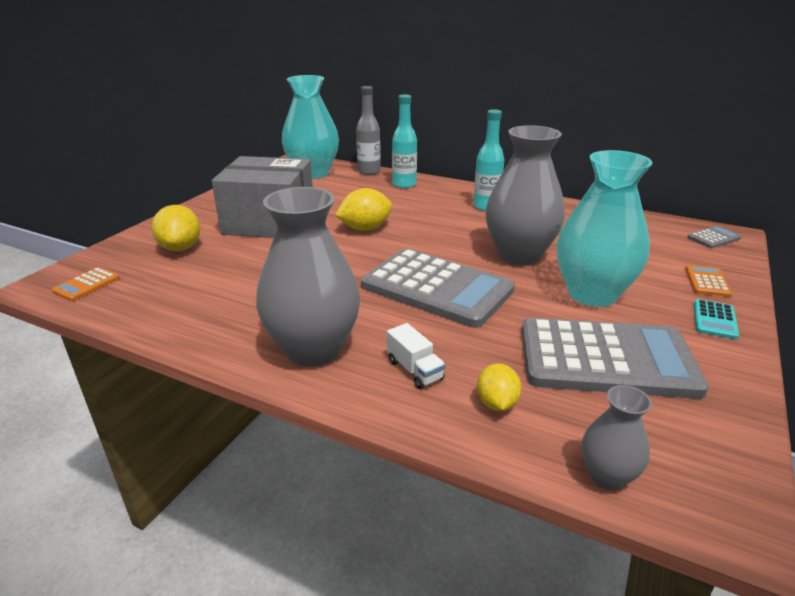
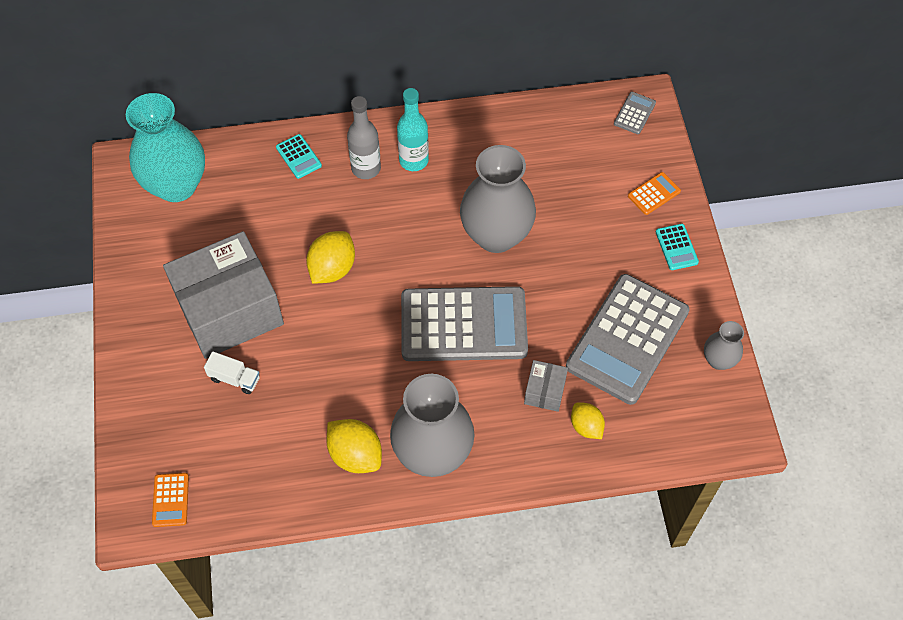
camera: 35 degrees left, 30 degrees up
(180, 248) = (191, 402): yellow lemon -> yellow lemon (355, 455)
(369, 171) = (236, 147): grey bottle -> grey bottle (366, 168)
(404, 184) = (299, 156): turquoise bottle -> turquoise calculator
(415, 370) = (516, 428): white truck -> white truck (234, 378)
(474, 357) = (545, 391): none -> grey box
(592, 294) = (581, 262): turquoise vase -> none
(606, 359) = (627, 339): grey calculator -> grey calculator turned 150 degrees clockwise
(607, 476) = (675, 446): grey vase -> grey vase (718, 360)
(707, 281) = (654, 194): orange calculator -> orange calculator turned 75 degrees clockwise

